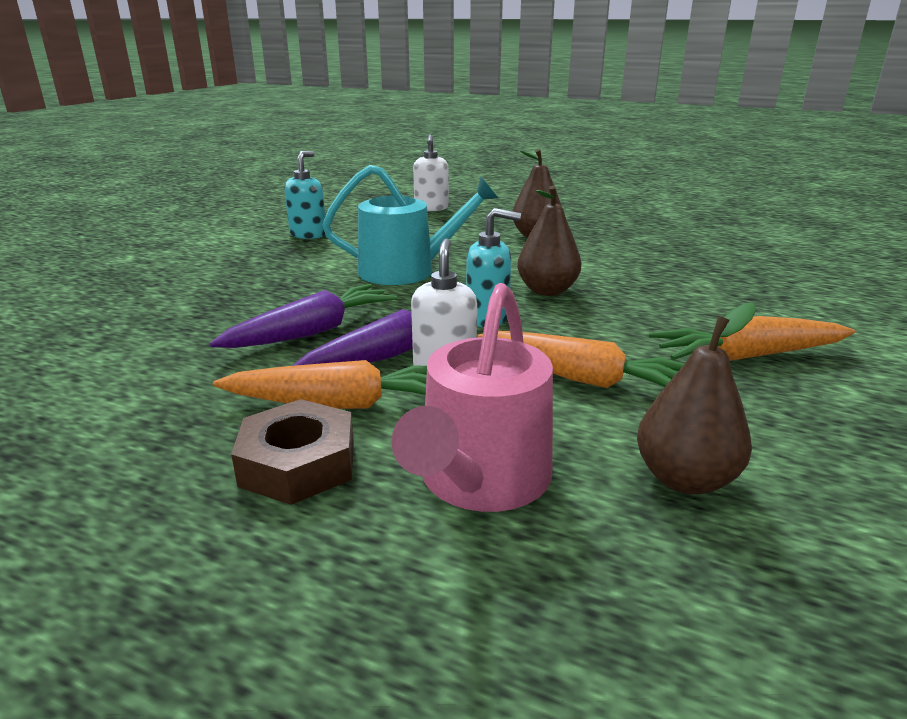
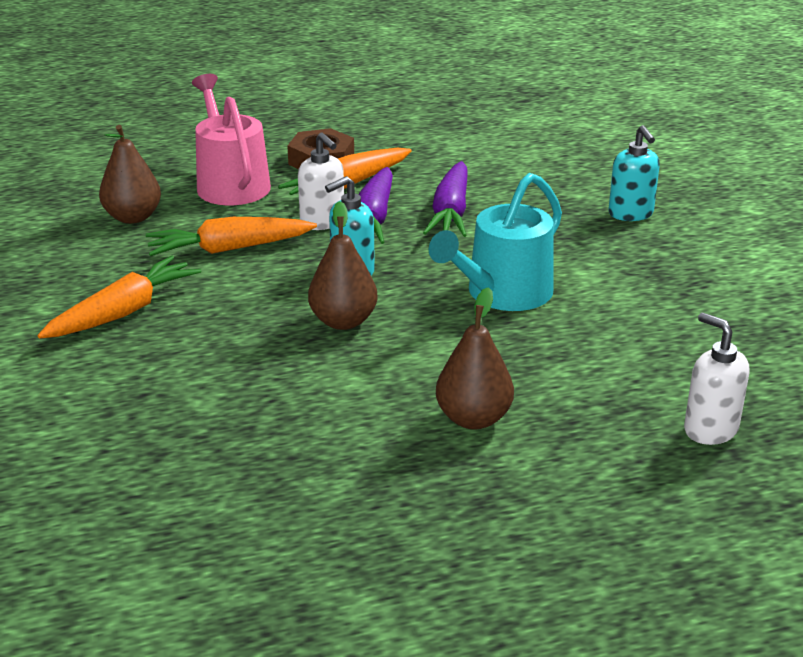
camera: 140 degrees right, 5 degrees up
(308, 234) = (703, 302): turquoise soap dispenser -> turquoise soap dispenser (631, 214)

